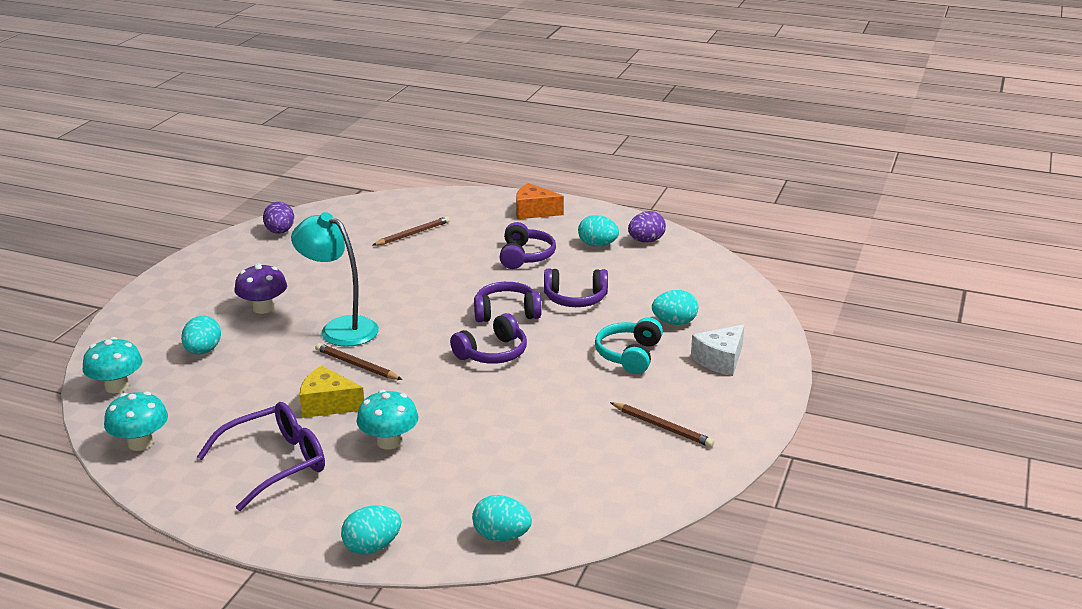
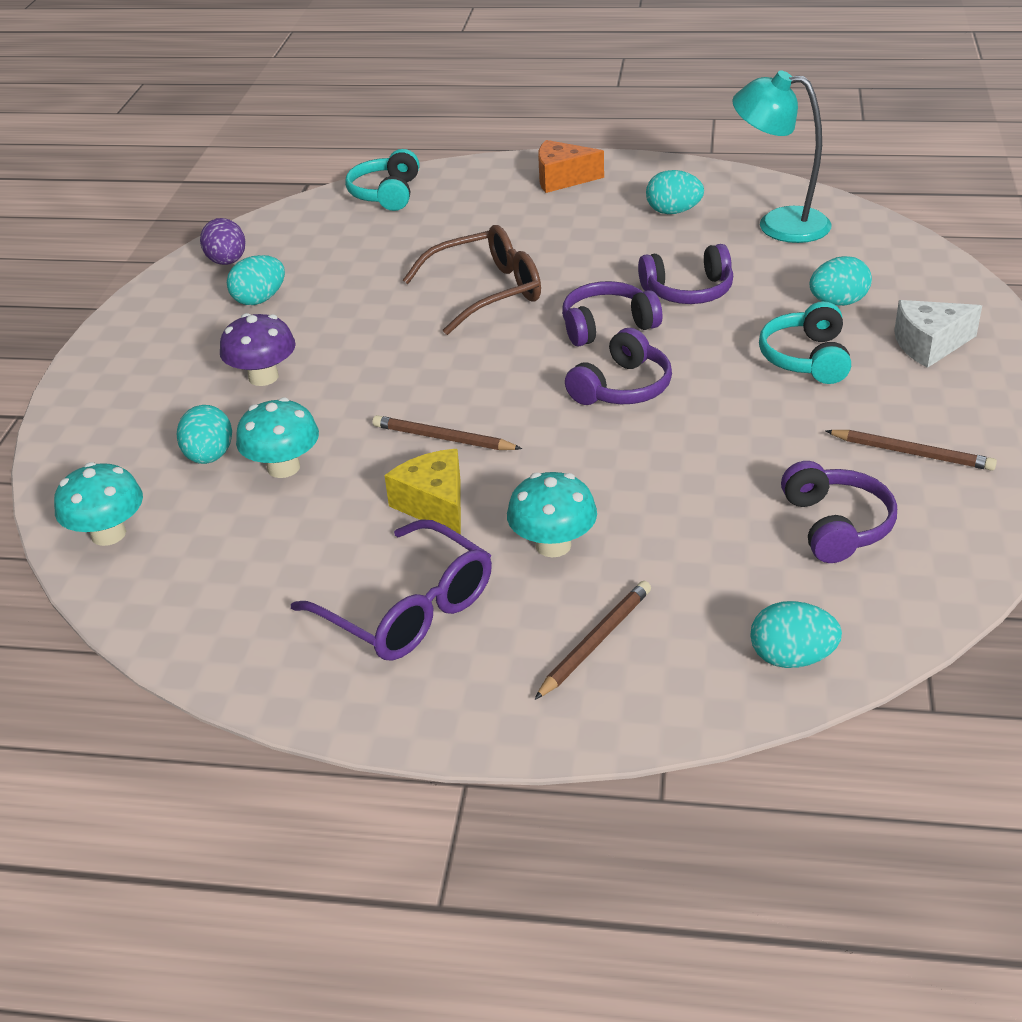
camera: 10 degrees left, 10 degrees up
(140, 443) = (190, 616): turquoise mushroom -> turquoise mushroom (283, 467)
(275, 463) = (408, 609): purple glasses -> purple glasses turned 90 degrees clockwise
(327, 404) = (434, 505): yellow cheese -> yellow cheese turned 60 degrees clockwise
(340, 328) = (389, 388): turquoise lamp -> turquoise lamp (778, 224)
(372, 547) = (619, 712): turquoise egg -> turquoise egg (259, 299)
(409, 204) = (386, 194): none -> turquoise headphones
(413, 234) = (416, 235): brown pencil -> brown pencil (595, 642)
(439, 278) = (487, 292): none -> brown glasses
(525, 256) = (587, 243): purple headphones -> purple headphones (836, 525)
(646, 241) = (733, 196): purple egg -> none
(720, 360) = (929, 345): white cheese -> white cheese turned 45 degrees clockwise

